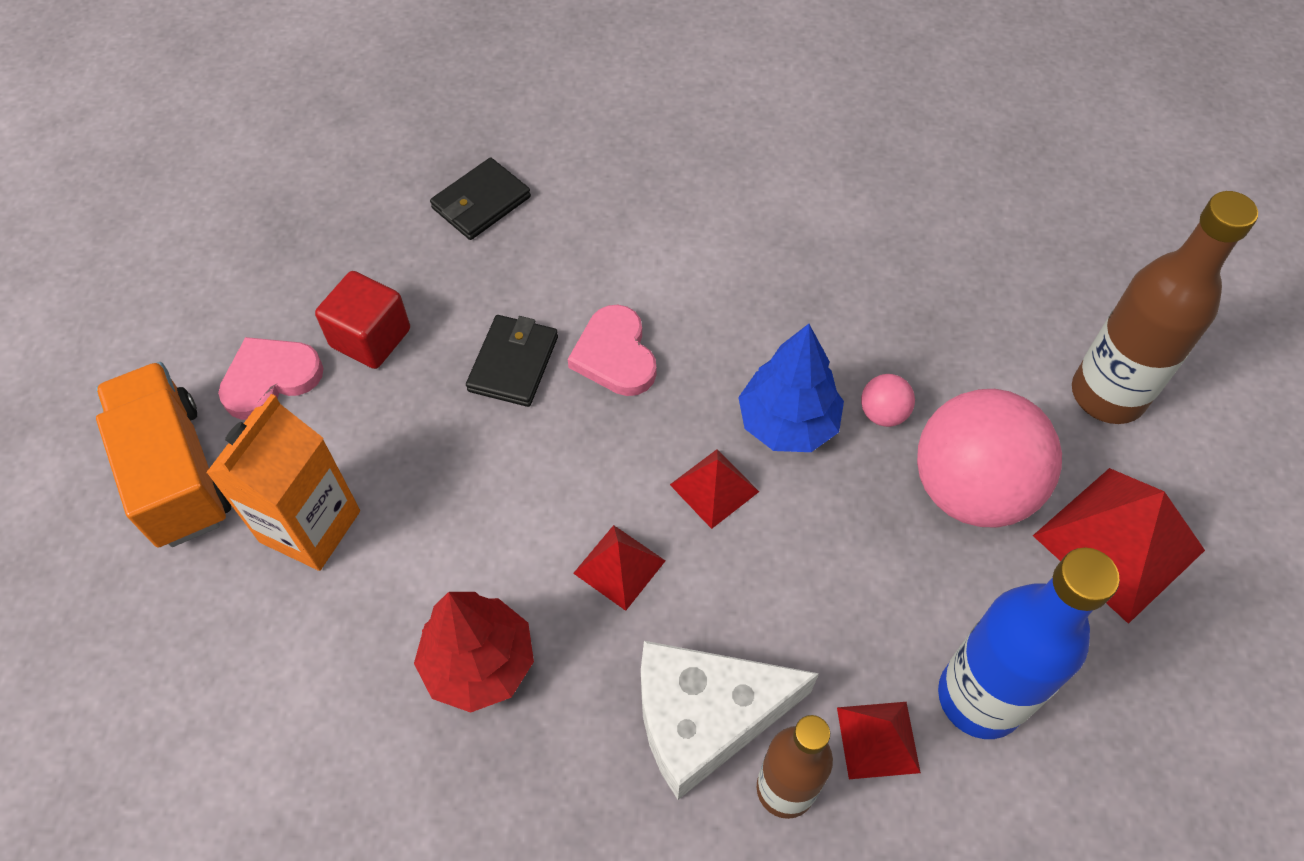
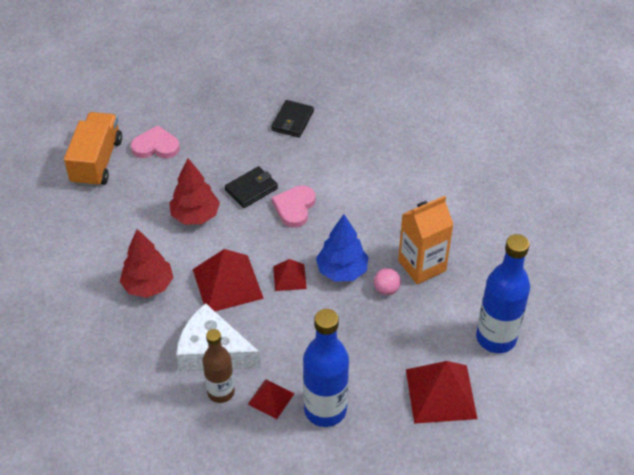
camera: 35 degrees right, 10 degrees down
(310, 526) = (128, 206): orange carton -> orange carton (422, 266)
(370, 338) = (205, 150): red cube -> none
(455, 471) = (195, 216): none -> red tree
(481, 202) = (292, 121): black wallet -> black wallet turned 60 degrees counterclockwise
(619, 567) = (227, 283): red pyramid -> red pyramid, size x1.84
(971, 489) = (396, 338): pink ball -> none
(1107, 395) = (496, 338): brown bottle -> blue bottle

